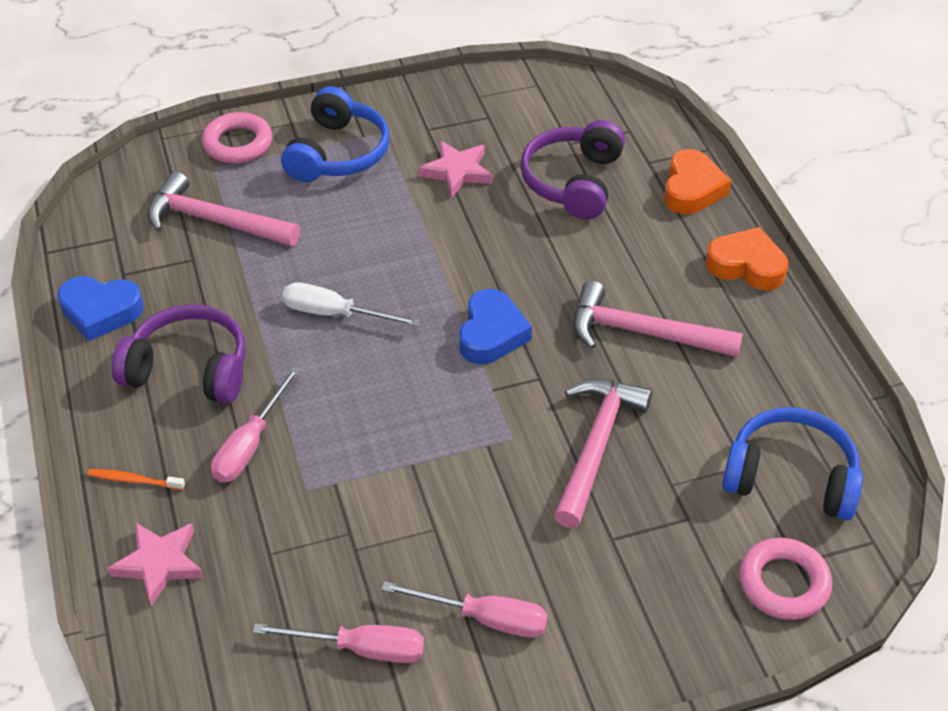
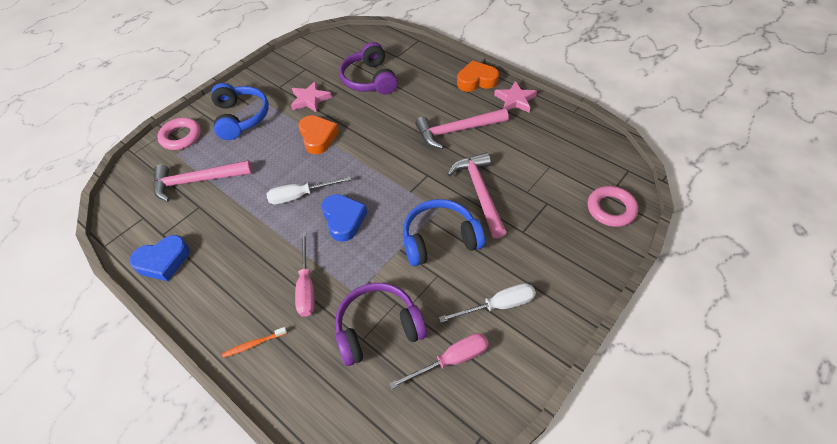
camera: 30 degrees left, 5 degrees up
(159, 564) = (304, 383): pink star -> pink star (515, 100)
(189, 369) = (240, 265): purple headphones -> purple headphones (378, 328)
(484, 618) = (498, 305): pink screwdriver -> white screwdriver
(491, 333) = (388, 166): blue heart -> blue heart (344, 220)
(692, 189) = (426, 59): orange heart -> orange heart (318, 137)
(790, 477) = (573, 161): blue headphones -> blue headphones (440, 239)

